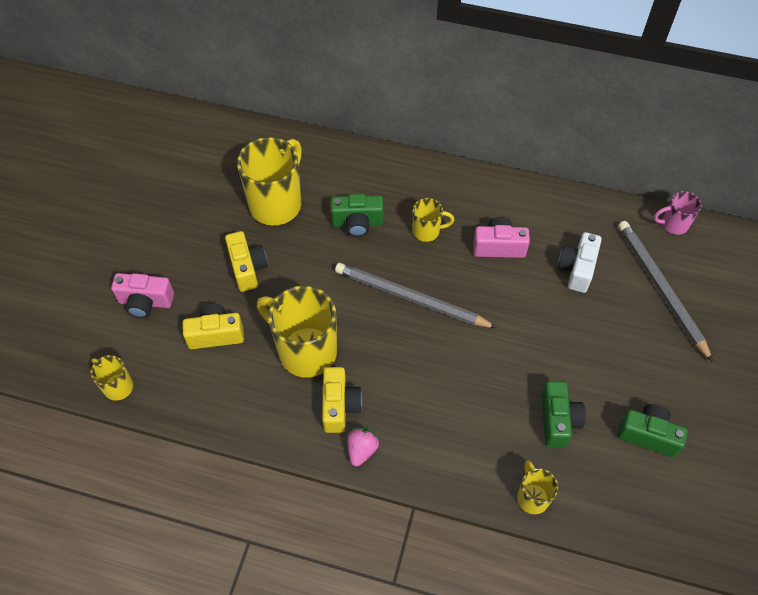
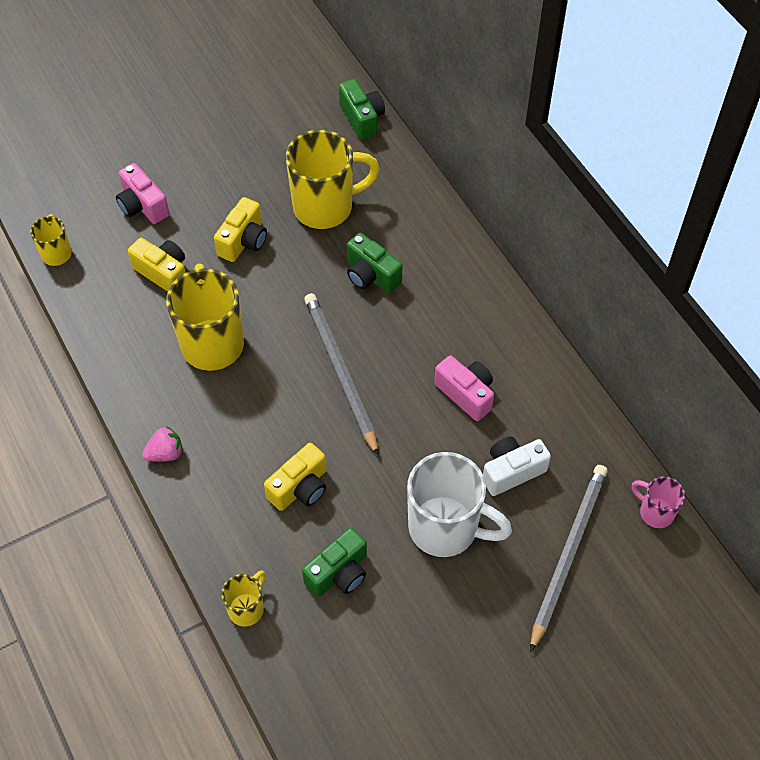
camera: 45 degrees right, 0 degrees up
(339, 406) = (188, 406): yellow camera -> yellow camera (300, 488)
(427, 231) = (420, 330): yellow mug -> none
(582, 335) = (446, 528): none -> white mug
(648, 435) = (398, 655): green camera -> green camera (362, 118)

